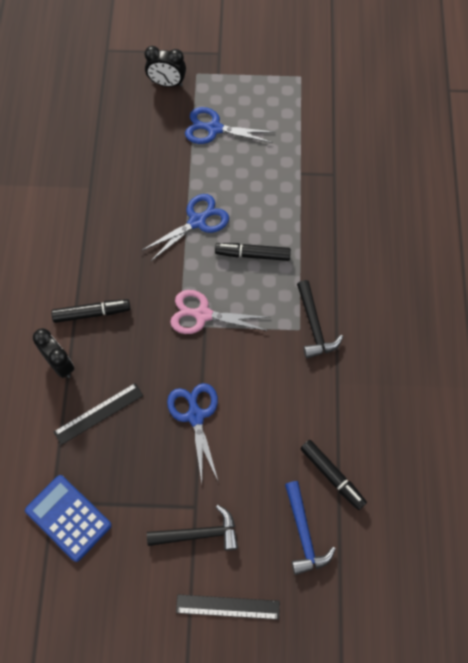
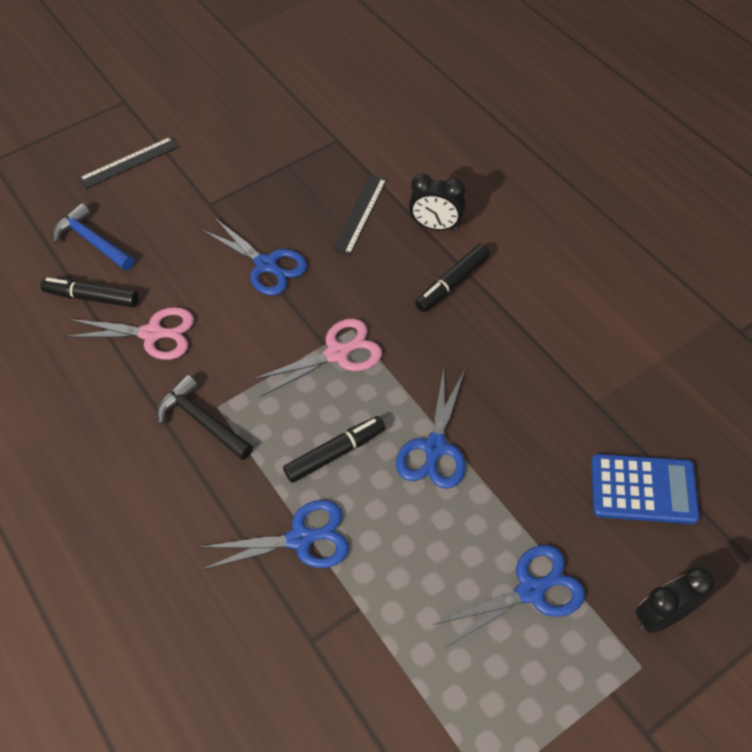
camera: 145 degrees right, 10 degrees down
(68, 518) = (313, 139): blue calculator -> blue calculator (643, 489)
(198, 534) = (191, 189): black hammer -> none
(305, 222) = (300, 539): none -> blue scissors
(307, 413) = (152, 334): none -> pink scissors

